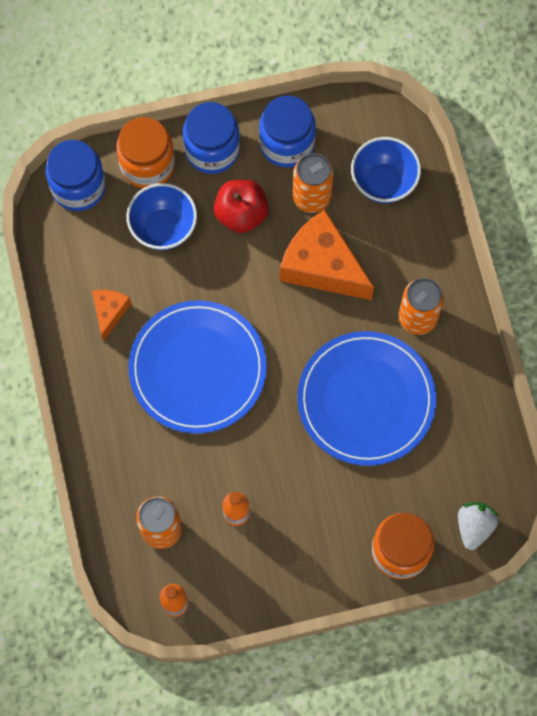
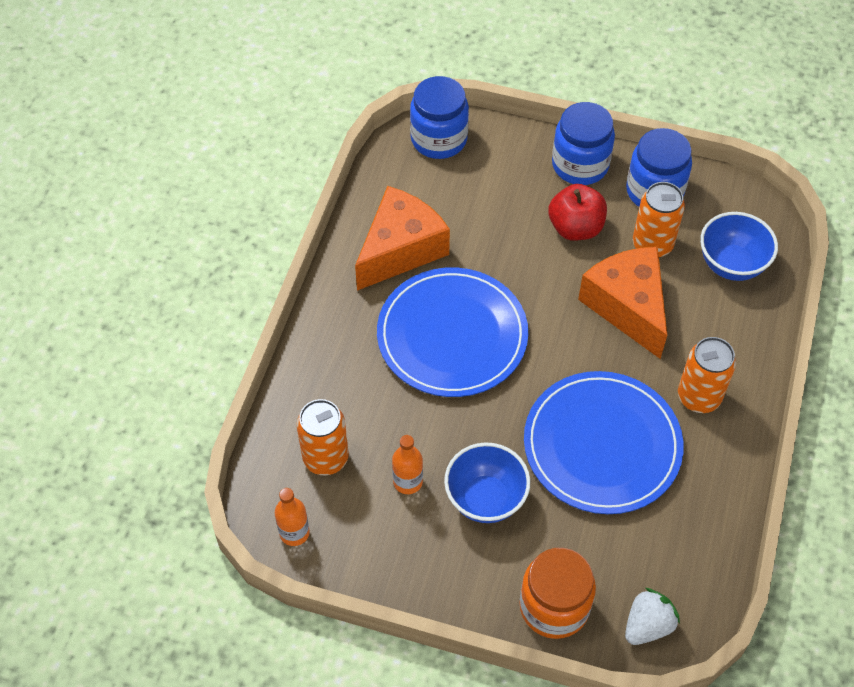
camera: 30 degrees right, 15 degrees down
(109, 312) = (400, 249): orange cheese -> orange cheese, size x1.98
(147, 165) = (512, 150): orange jar -> none
(163, 228) = (495, 206): blue bowl -> blue bowl (485, 499)

